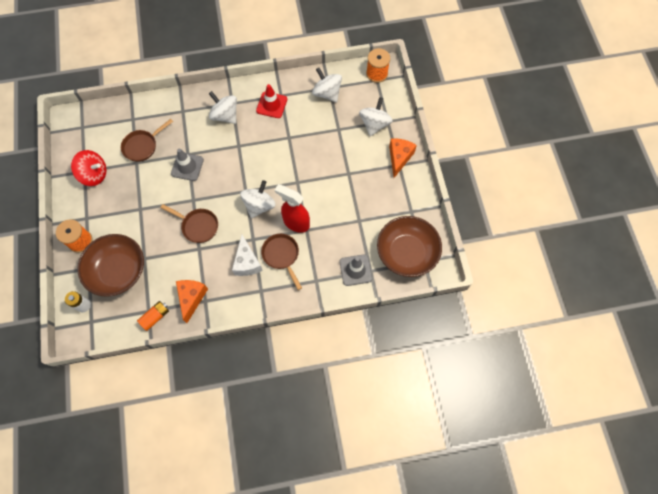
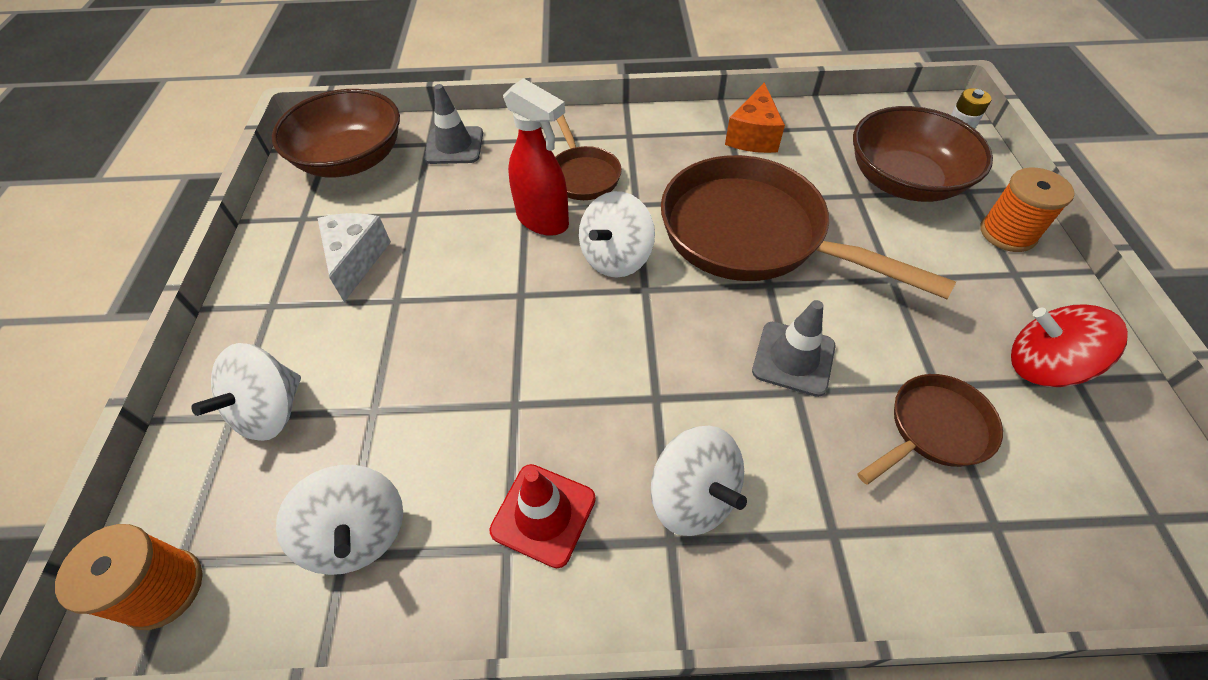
camera: 170 degrees left, 15 degrees down
(155, 317) = (814, 119): orange battery -> none
(198, 226) = (752, 235): brown pan -> brown pan, size x2.04
(247, 262) = (651, 172): white cheese -> white cheese (356, 260)
(399, 158) = (261, 319): orange cheese -> none

